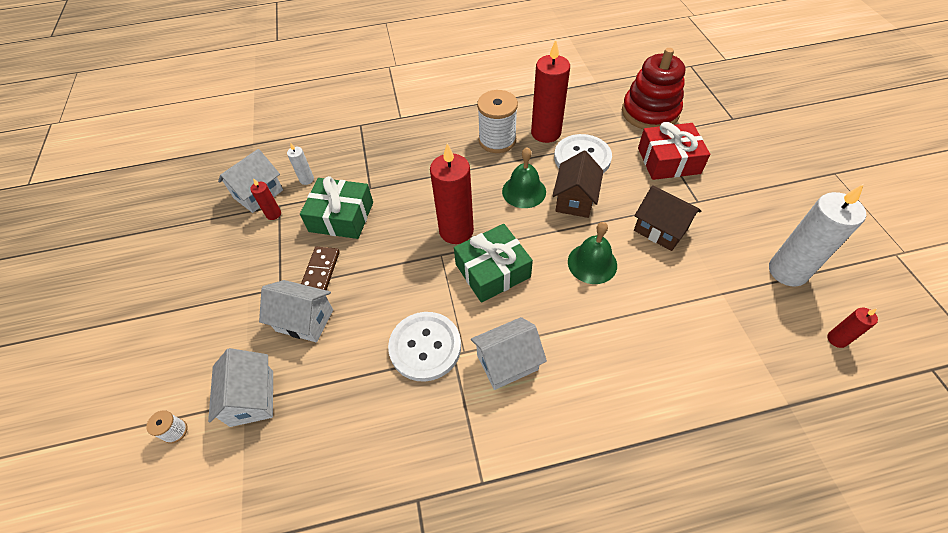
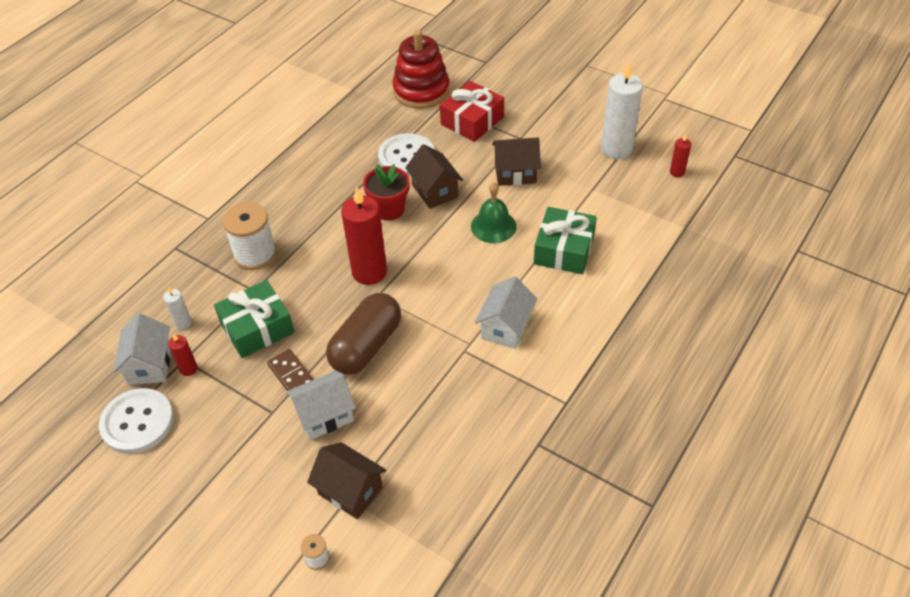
camera: 45 degrees left, 5 degrees down
(252, 398) = (350, 491): white house -> brown house
(390, 289) = (366, 346): none -> brown capsule
(425, 347) = (439, 361): white button -> white button (137, 422)
(492, 270) = (429, 279): green gift -> green gift (564, 249)
(497, 140) = (322, 184): white spool -> white spool (255, 254)
(524, 191) = (389, 209): green bell -> red flower pot
(546, 133) = (356, 154): red candle -> none

